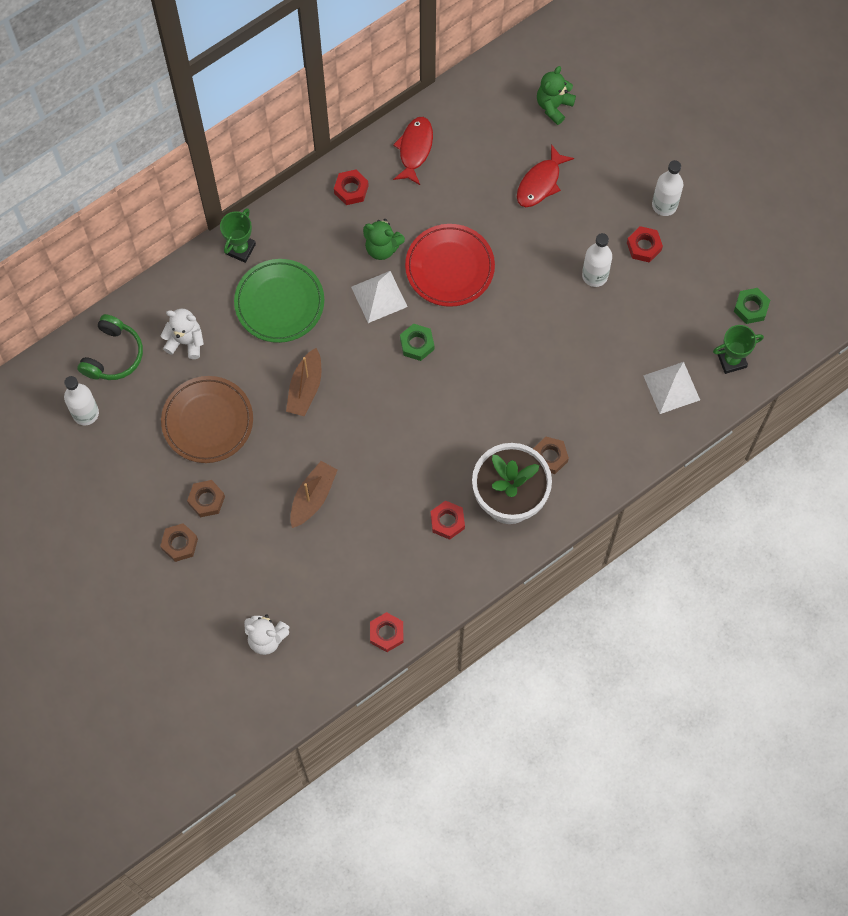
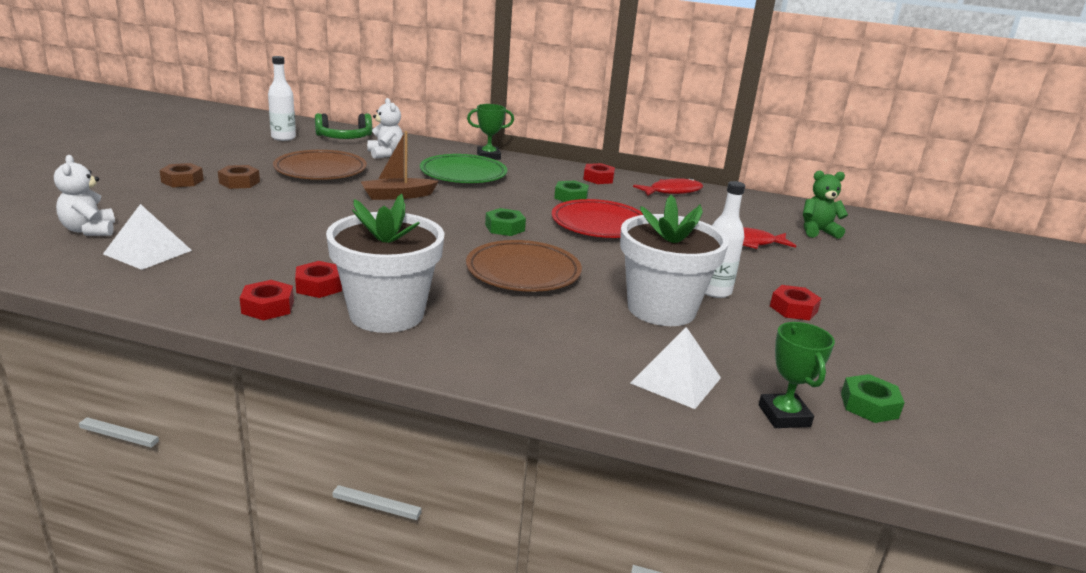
camera: 50 degrees right, 45 degrees down
(313, 497) = (284, 219): brown boat -> none
(379, 296) = (526, 205): white pyramid -> white pyramid (148, 252)
(382, 247) = (571, 197): green teddy bear -> green nut
(386, 633) = (131, 287): red nut -> red nut (268, 307)
(498, 381) = (523, 272): none -> brown plate
(549, 457) = (472, 324): brown nut -> none
(596, 330) = (661, 309): none -> white flower pot
(664, 205) = (854, 307): white bottle -> none
(731, 360) = (784, 416): green trophy -> green trophy turned 45 degrees clockwise

